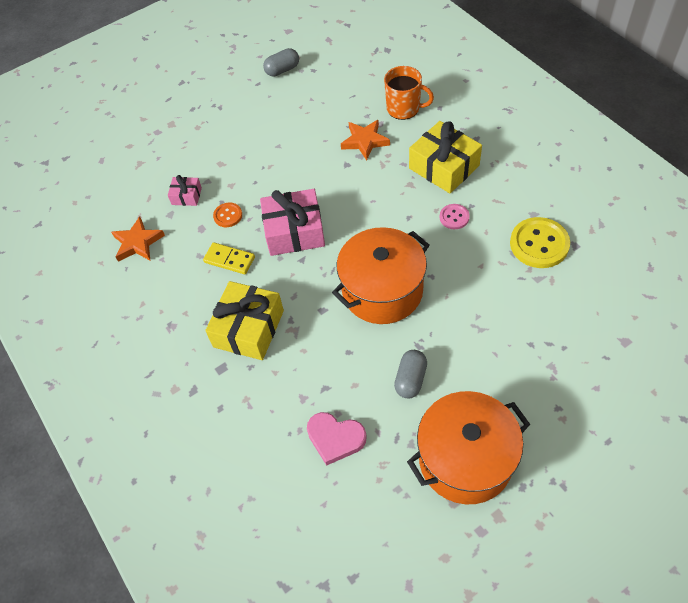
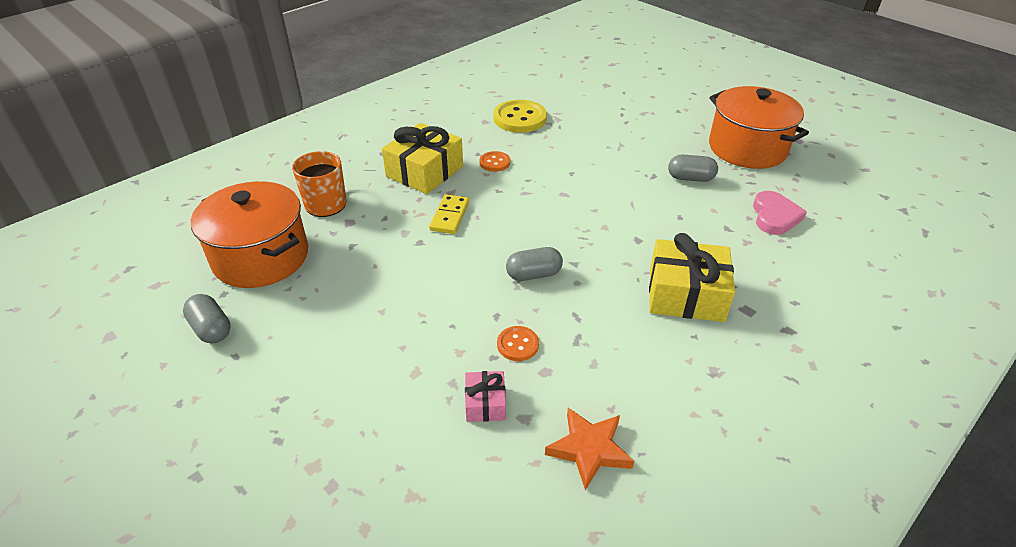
camera: 105 degrees left, 15 degrees down
(229, 260) = (592, 329): yellow domino -> yellow domino (450, 216)
(294, 231) = (534, 274): pink gift -> grey capsule
(365, 141) = (380, 230): orange star -> none
(382, 291) = (599, 201): orange pot -> orange pot (261, 257)
(454, 217) = (494, 162): pink button -> orange button

